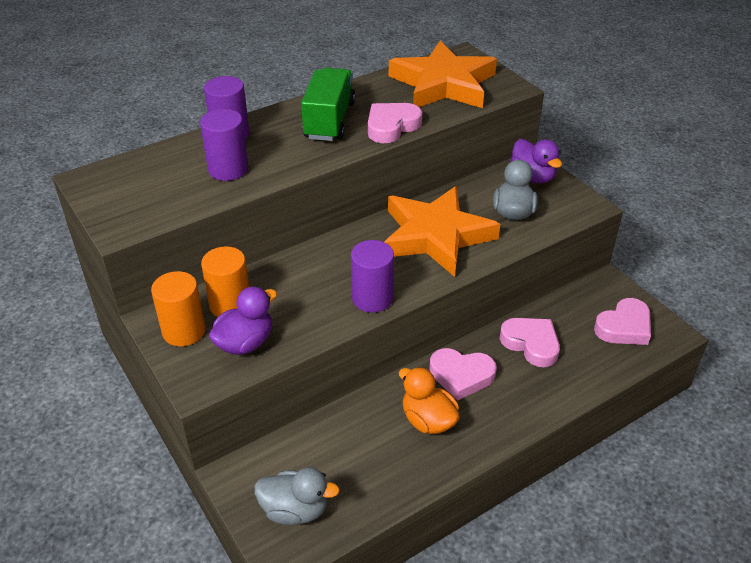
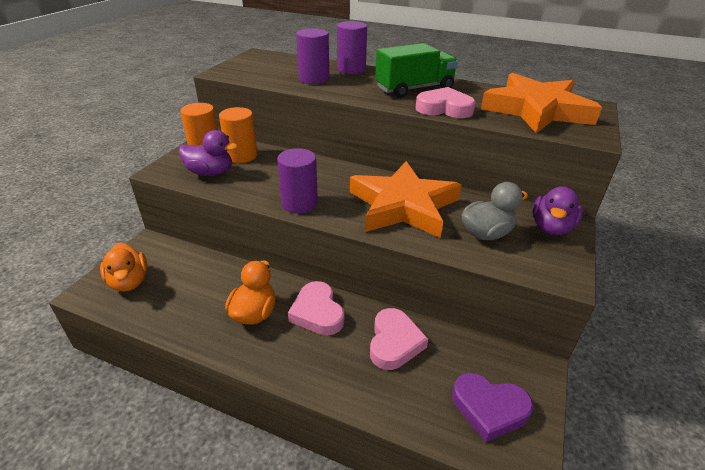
camera: 55 degrees right, 5 degrees down
(295, 510) = (129, 282): grey duck -> orange duck
(624, 327) = (489, 408): pink heart -> purple heart

